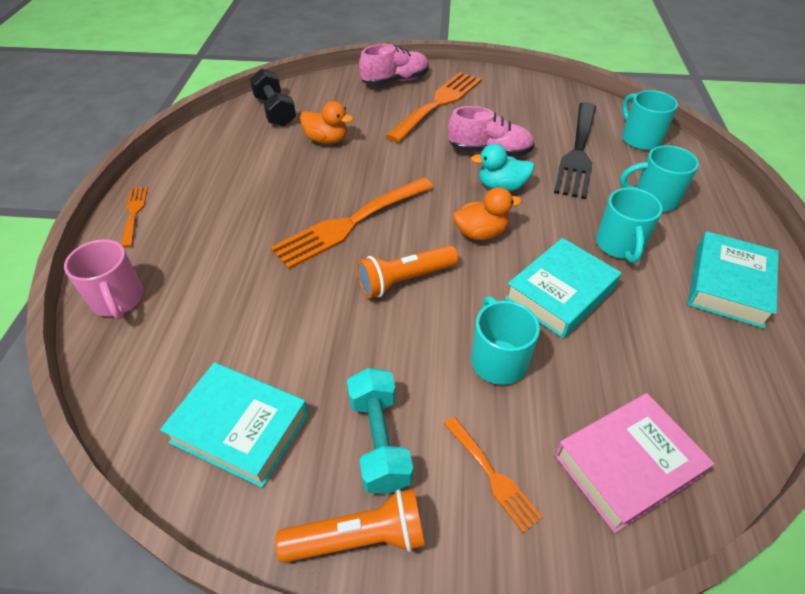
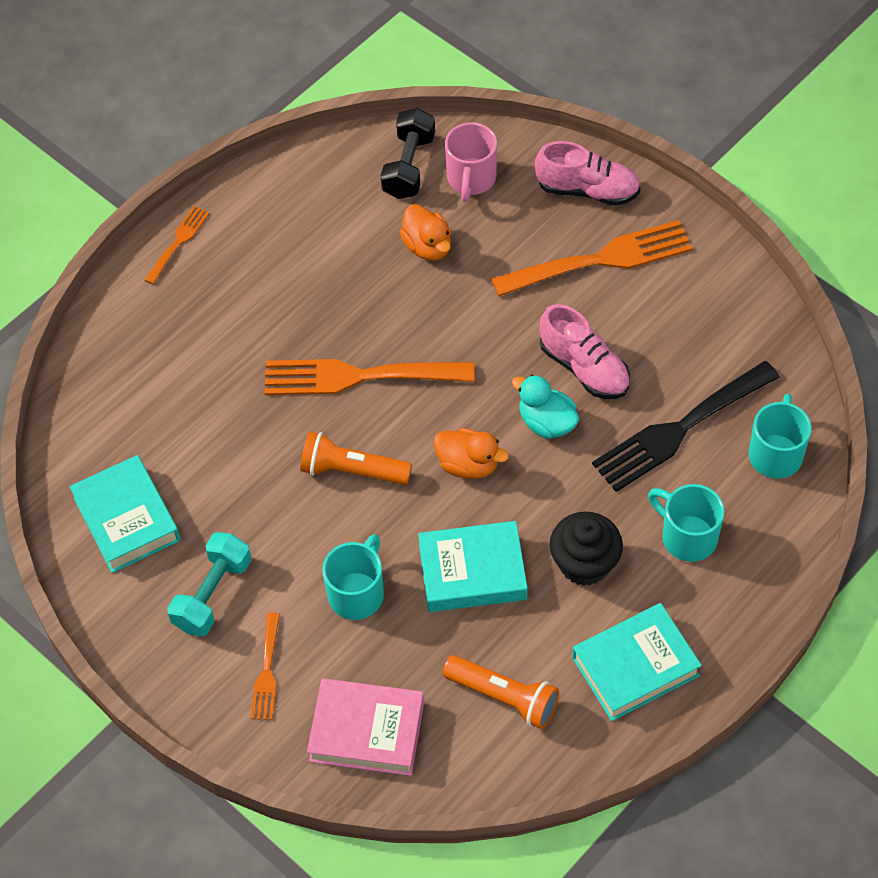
camera: 40 degrees right, 10 degrees up
(118, 300) = (110, 341): pink mug -> pink mug (471, 179)
(358, 538) = (146, 647): orange flashlight -> orange flashlight (504, 697)
(619, 246) = (584, 563): turquoise mug -> black cupcake

